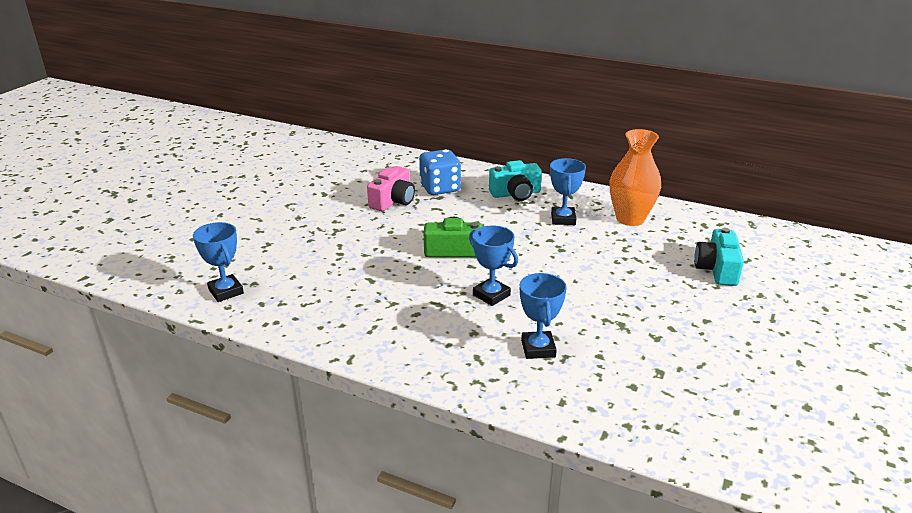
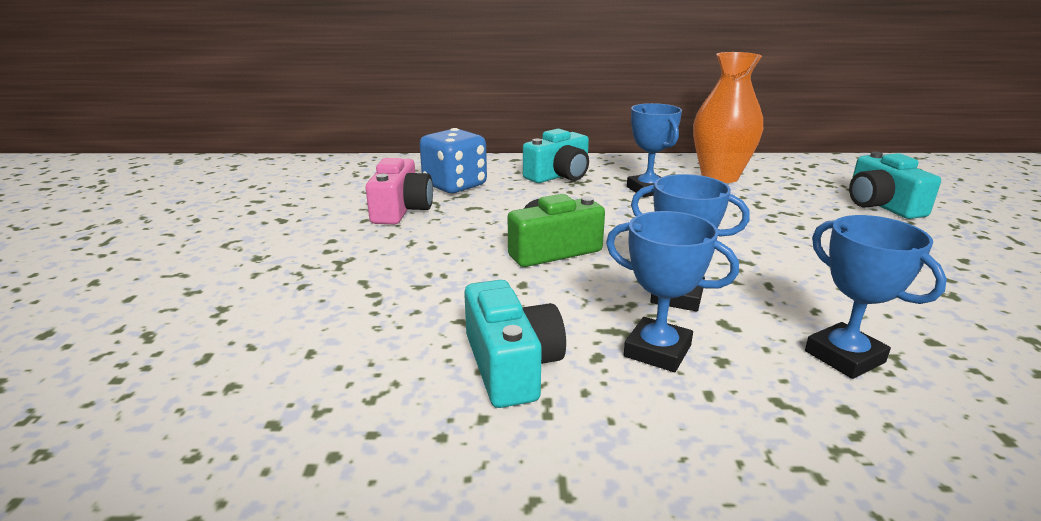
camera: 25 degrees left, 5 degrees down
(226, 291) = (171, 421): blue trophy -> blue trophy (657, 351)
(373, 307) = (511, 365): none -> turquoise camera

